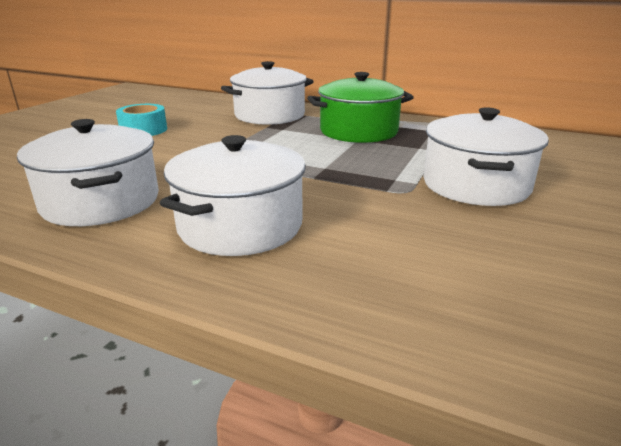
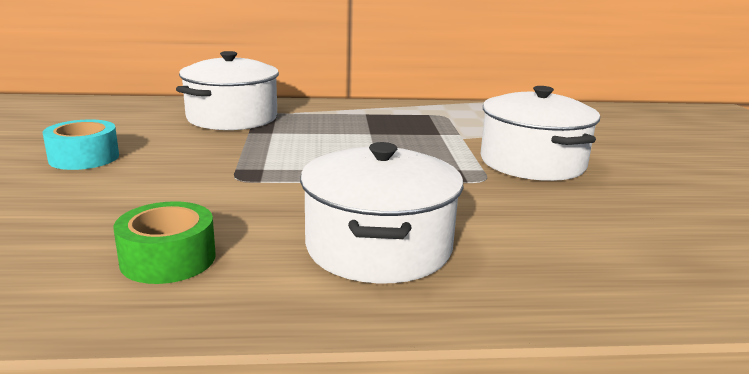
camera: 30 degrees left, 5 degrees down
(101, 202) = (168, 259): white pot -> green tape
(358, 131) = (359, 124): green pot -> none

